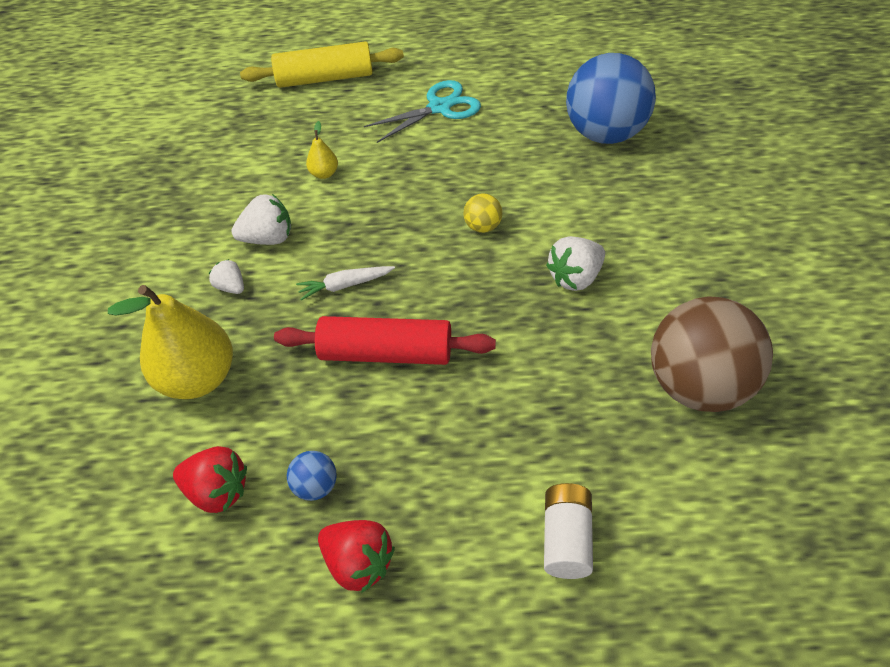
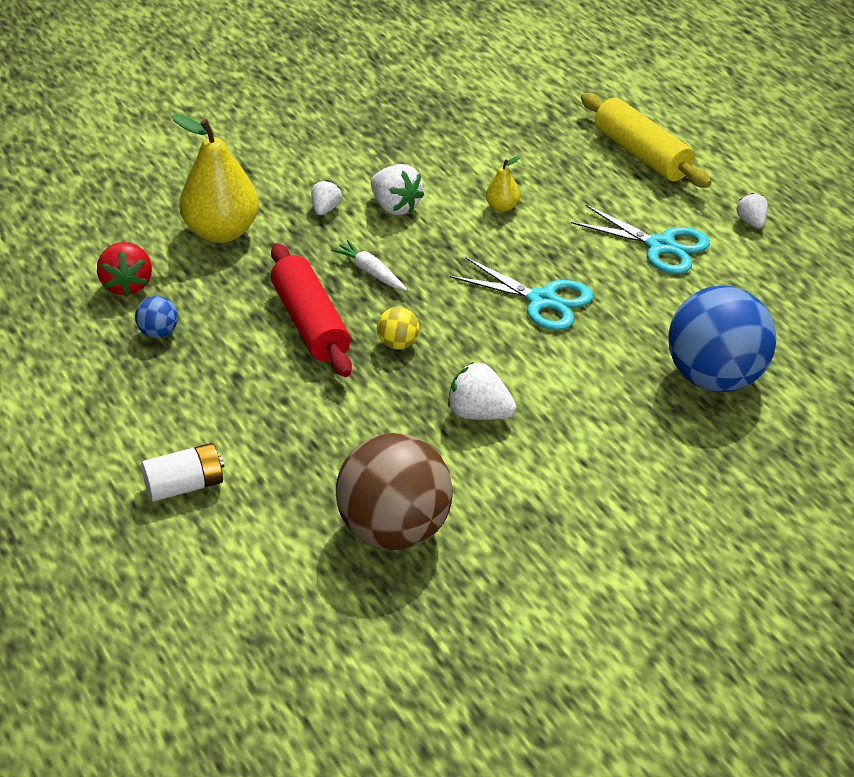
camera: 60 degrees right, 10 degrees down
(358, 563) = (105, 379): red strawberry -> none
(446, 56) = (751, 222): none -> white strawberry
(458, 192) = (542, 300): none -> turquoise scissors
(483, 226) = (505, 332): yellow ball -> yellow ball (398, 344)

